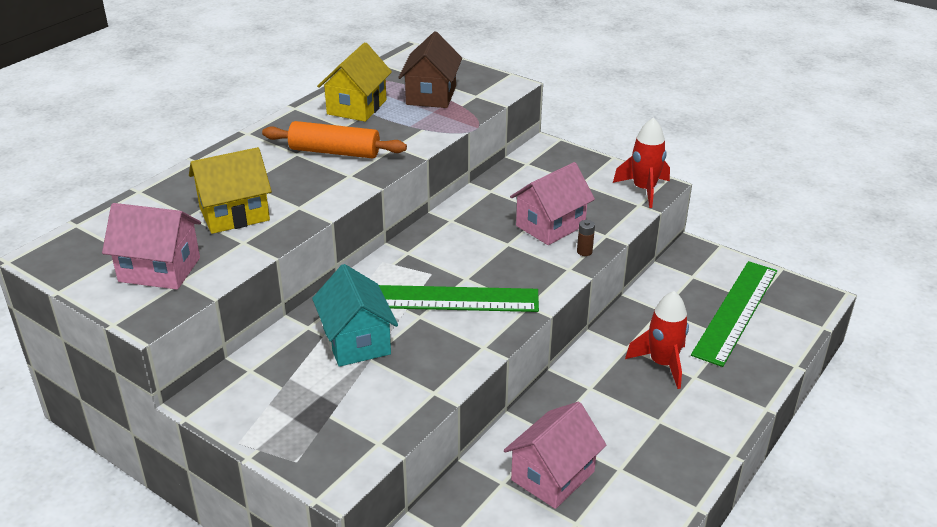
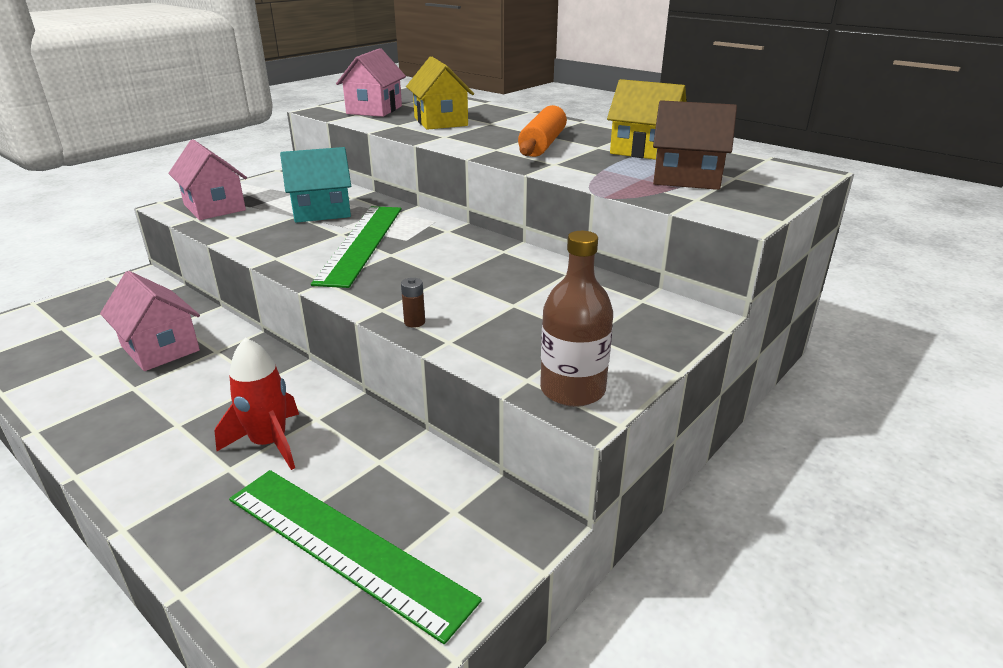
camera: 95 degrees right, 5 degrees down
(550, 226) = (480, 305): pink house -> pink house (214, 207)
(644, 190) = (572, 390): red rocket -> brown bottle

